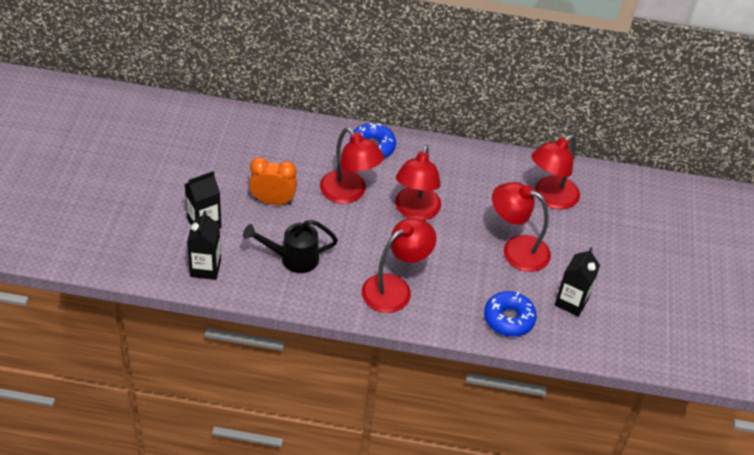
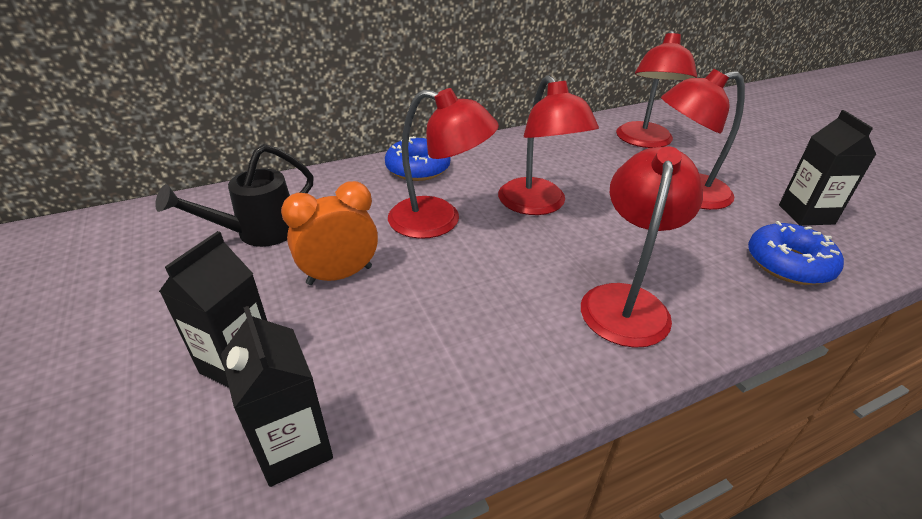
camera: 30 degrees left, 10 degrees down
(292, 258) = (442, 339): black watering can -> black watering can (257, 233)

